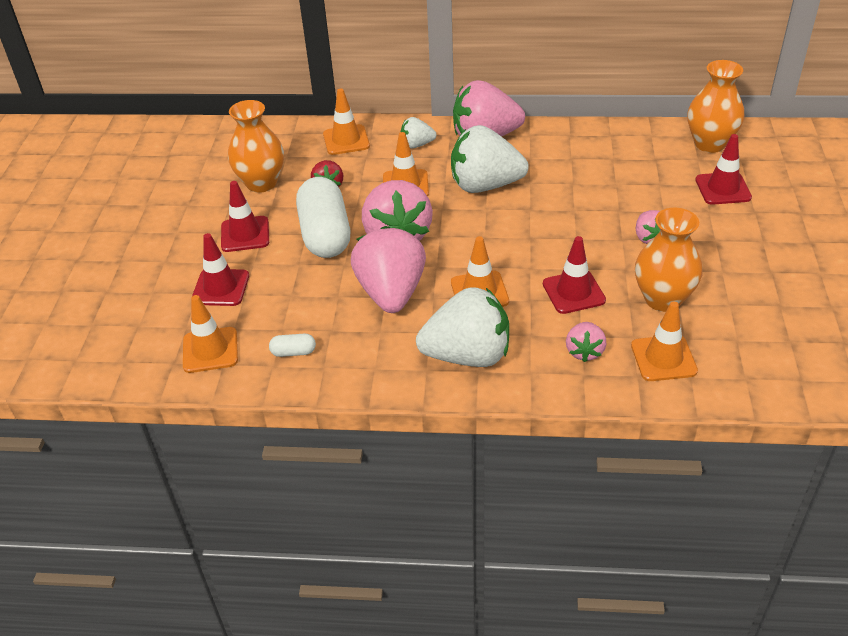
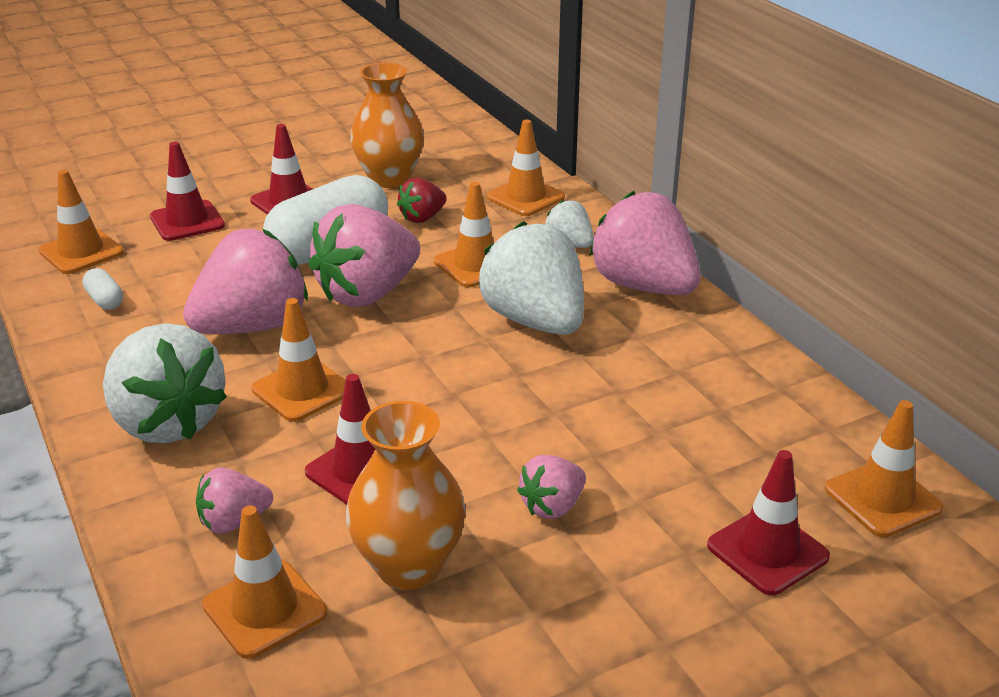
camera: 55 degrees right, 10 degrees down
(710, 144) = (882, 499): orange vase -> orange traffic cone

